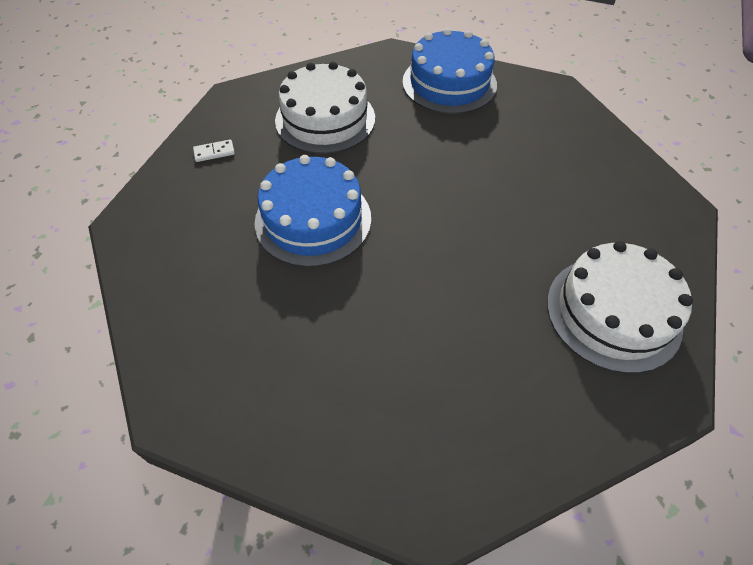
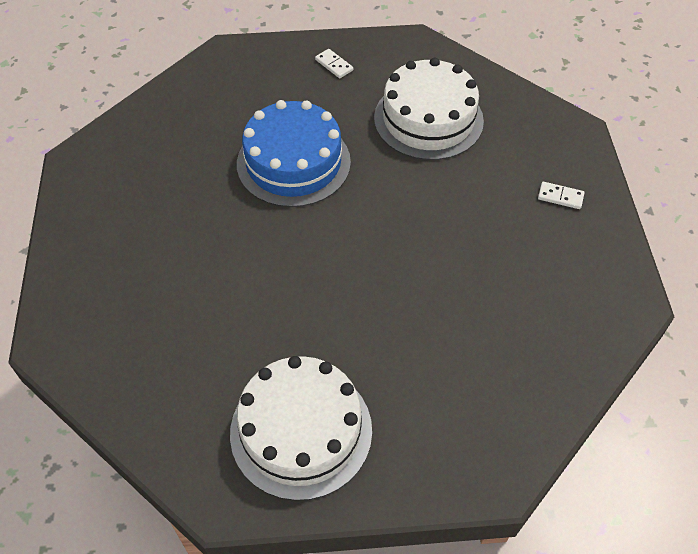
camera: 65 degrees right, 0 degrees up
(449, 83) = (560, 197): blue cake -> white domino

